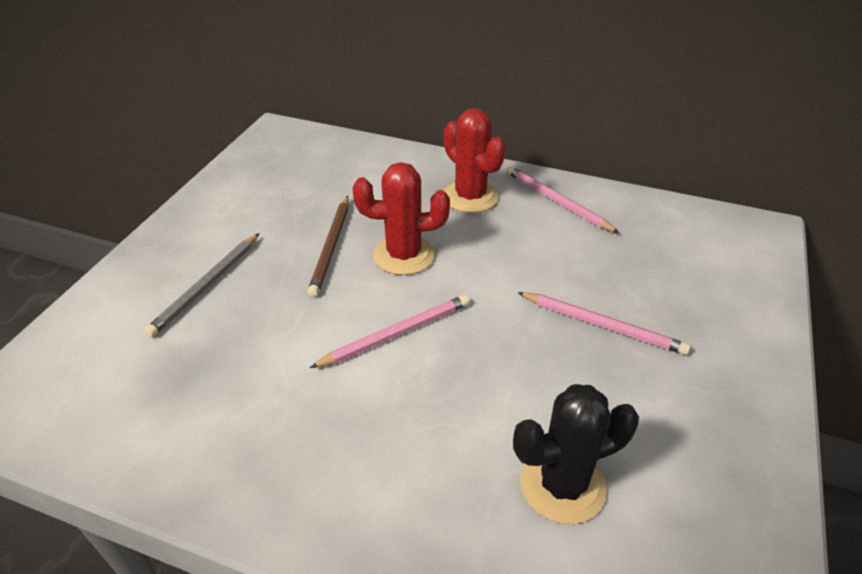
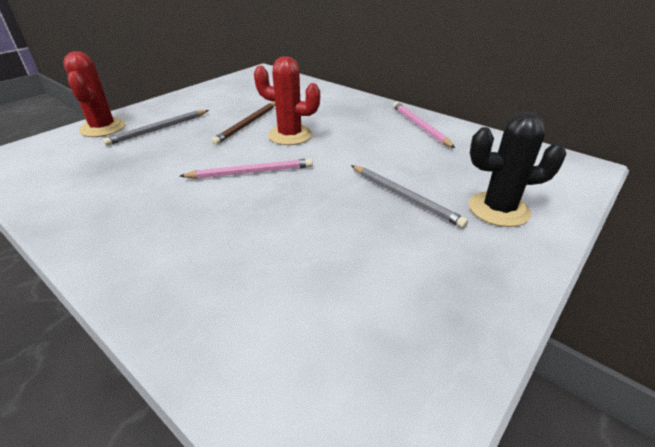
camera: 20 degrees right, 5 degrees down
(470, 197) = (358, 115): red cactus -> red cactus (103, 128)
(562, 485) = (299, 284): black cactus -> black cactus (498, 209)
(602, 325) = (405, 197): pink pencil -> grey pencil

